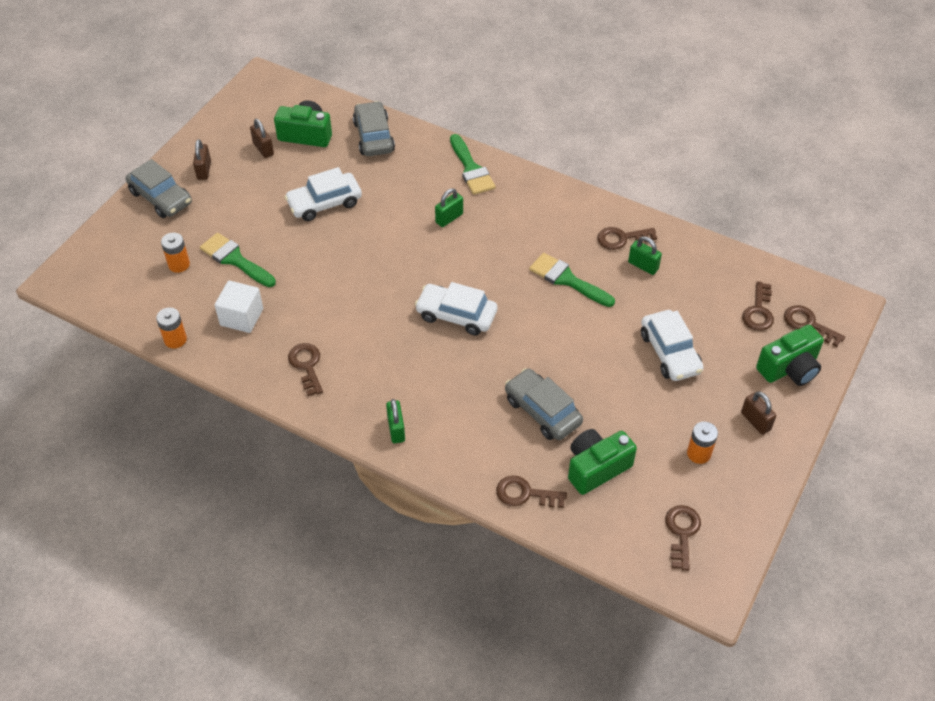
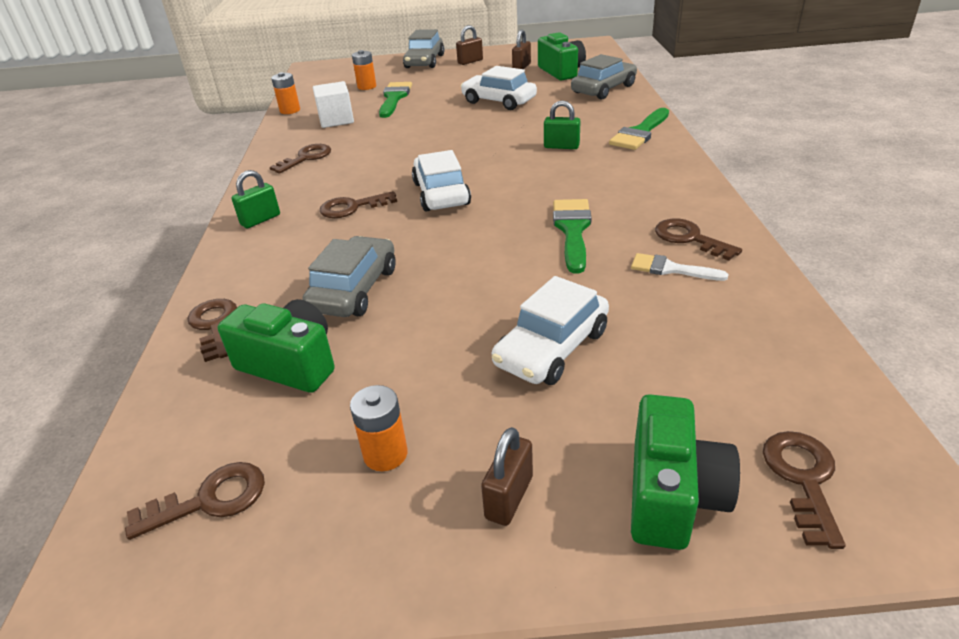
camera: 60 degrees right, 15 degrees down
(643, 266) = (670, 269): green padlock -> white brush
(758, 311) = (743, 404): brown key -> brown key (352, 207)
(789, 368) = (672, 495): green camera -> green camera turned 105 degrees counterclockwise

